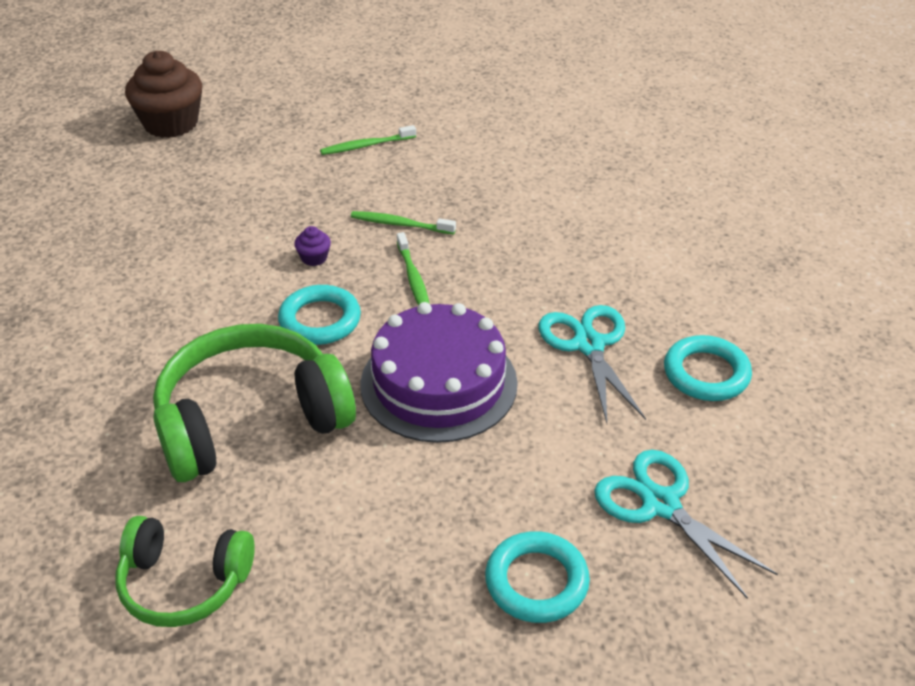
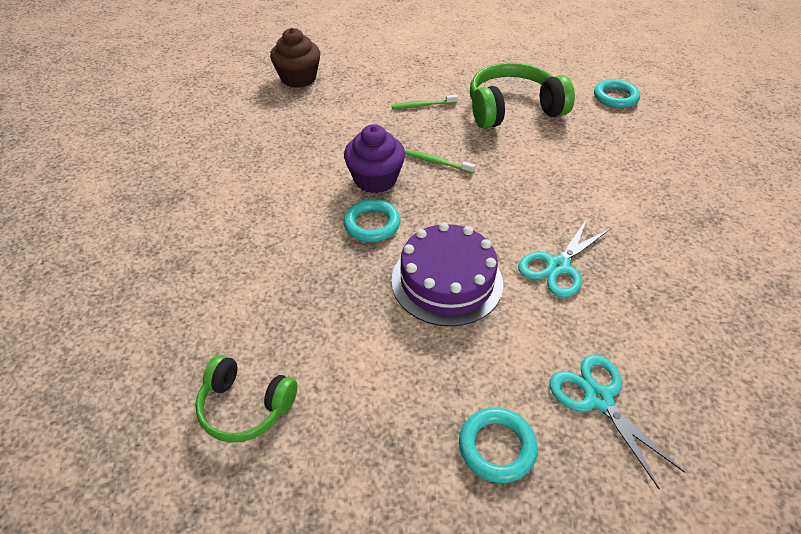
camera: 10 degrees right, 5 degrees up
(251, 420) = (313, 290): green headphones -> green headphones (513, 109)
(314, 258) = (375, 179): purple cupcake -> purple cupcake, size x2.41
(413, 278) = (440, 201): green toothbrush -> none
(588, 345) = (558, 266): turquoise scissors -> turquoise scissors turned 135 degrees counterclockwise
(706, 373) = (643, 299): turquoise ring -> turquoise ring (615, 97)

